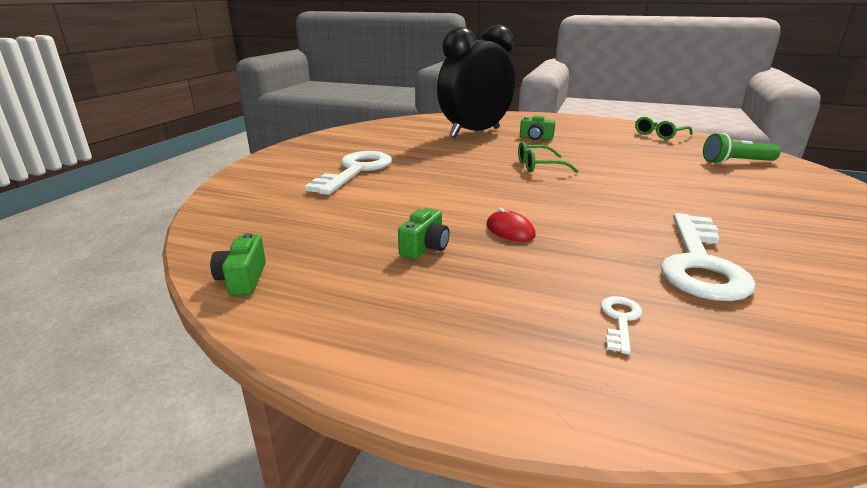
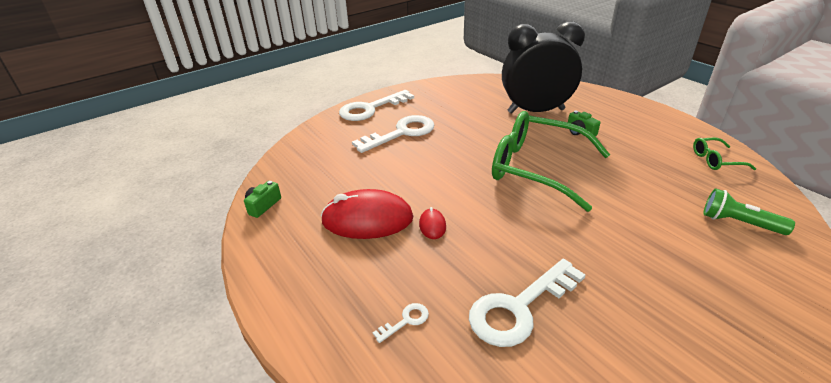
camera: 35 degrees right, 10 degrees up
(285, 160) = (370, 109): none -> white key
(425, 247) = (367, 219): green camera -> red mouse
(539, 166) = (536, 168): green glasses -> green glasses, size x2.28

